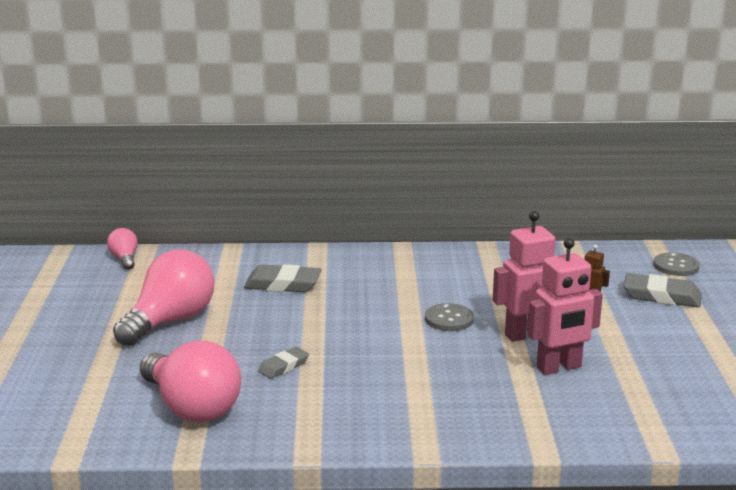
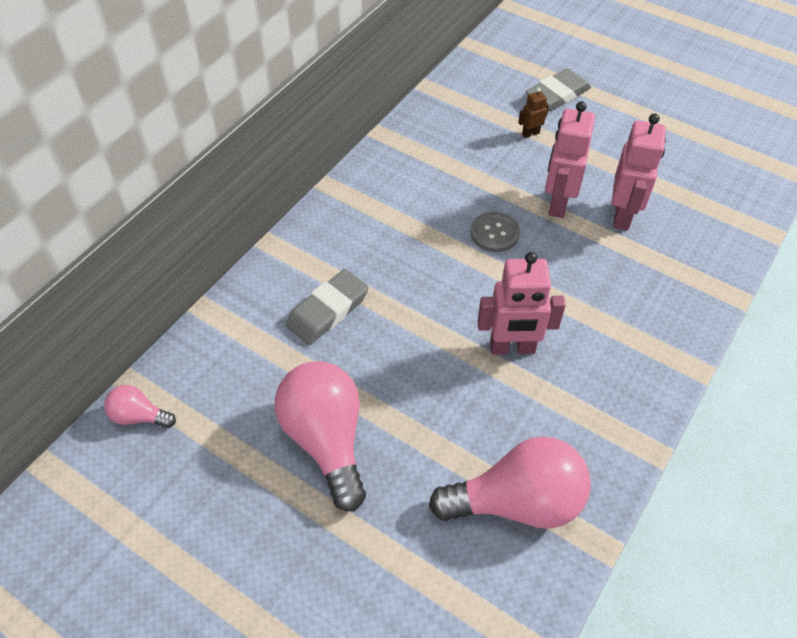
camera: 55 degrees left, 30 degrees up
(283, 366) = (491, 391): grey eraser -> none
(338, 362) = (512, 348): none -> pink robot
(676, 266) = (517, 57): grey button -> none

